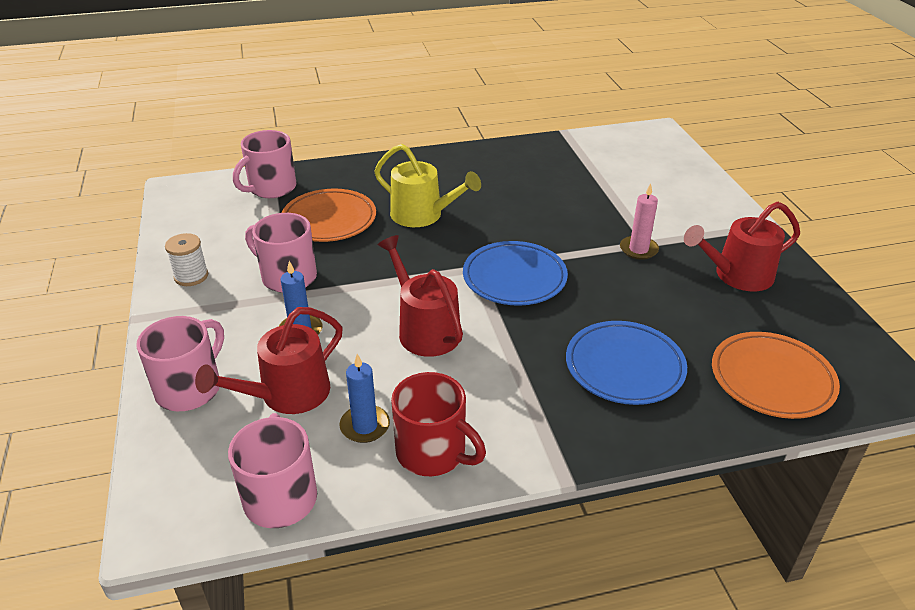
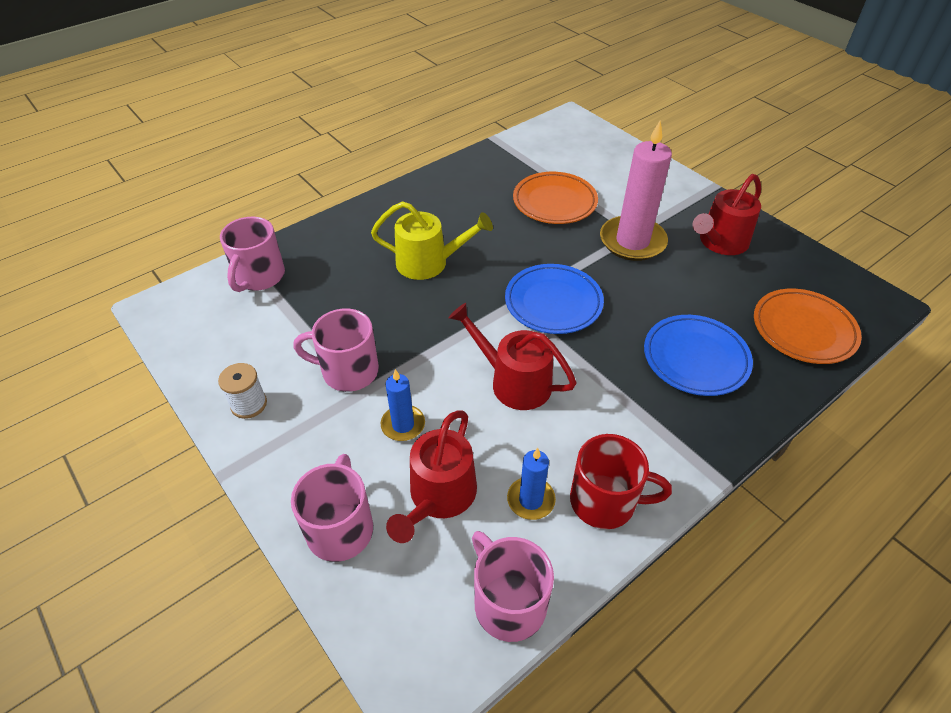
camera: 25 degrees left, 10 degrees up
(329, 220) = (344, 295): orange plate -> orange plate (554, 202)
(638, 249) = (632, 241): pink candle -> pink candle, size x1.92

